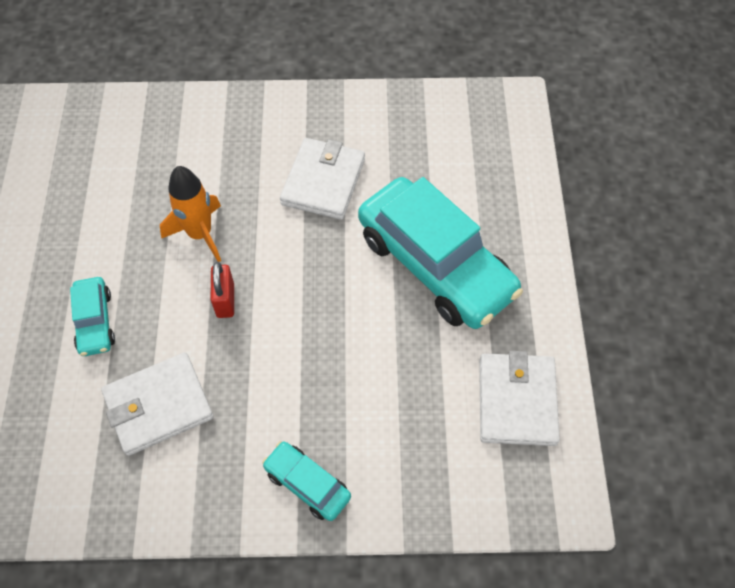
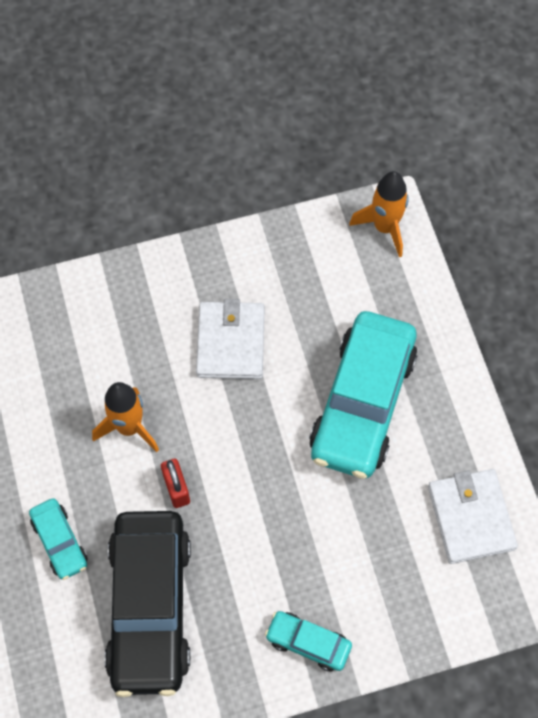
camera: 15 degrees left, 5 degrees up
(158, 406) = (150, 607): white wallet -> black car
(435, 265) = (362, 403): turquoise car -> turquoise car turned 75 degrees clockwise
(504, 115) = (385, 227): none -> orange rocket

